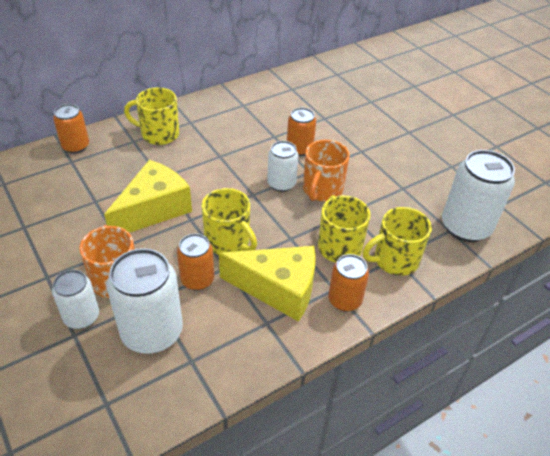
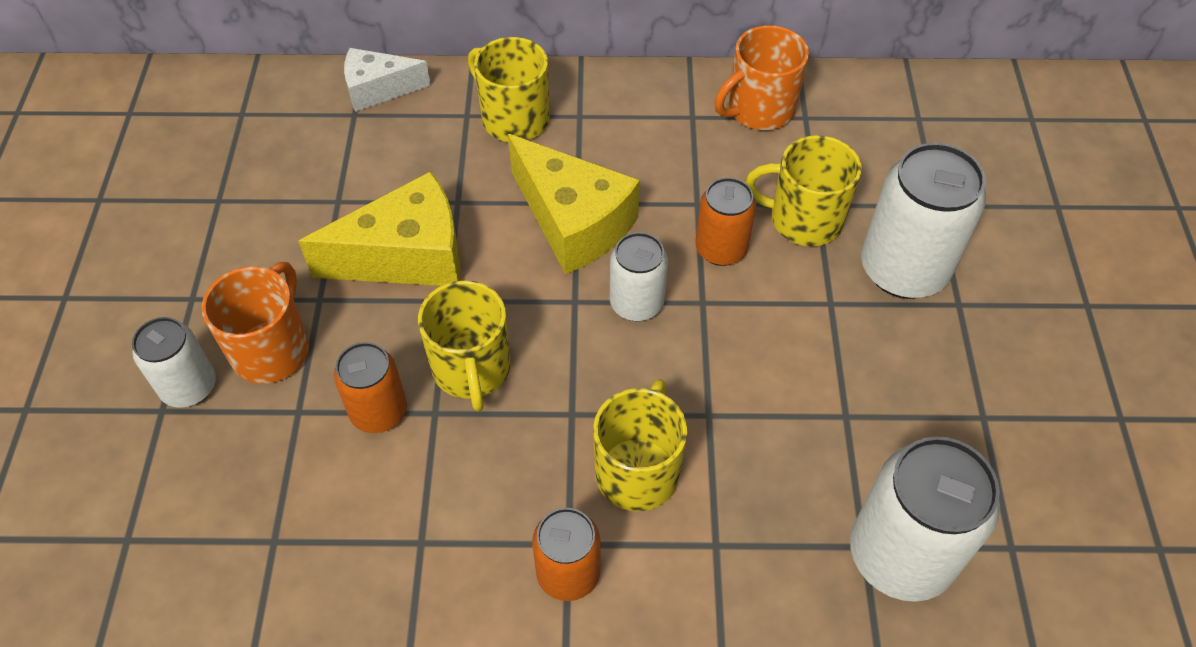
camera: 35 degrees right, 10 degrees up
(76, 146) = (378, 89): orange can -> white cheese
(152, 332) = (257, 463): white can -> white can (903, 269)
(278, 289) = (481, 495): yellow cheese -> yellow cheese (573, 222)
(322, 190) = (696, 348): orange mug -> orange mug (759, 109)
(395, 260) = (712, 548): yellow mug -> yellow mug (804, 219)

